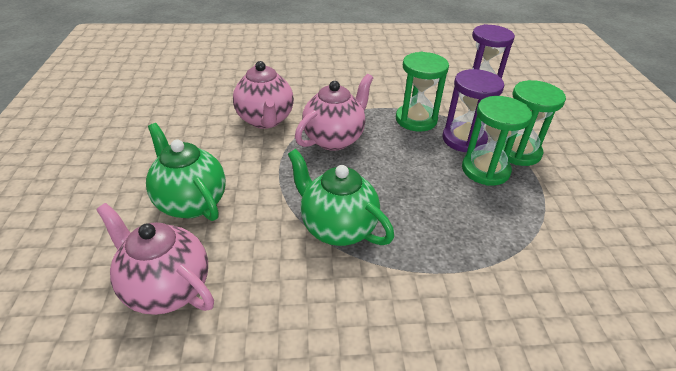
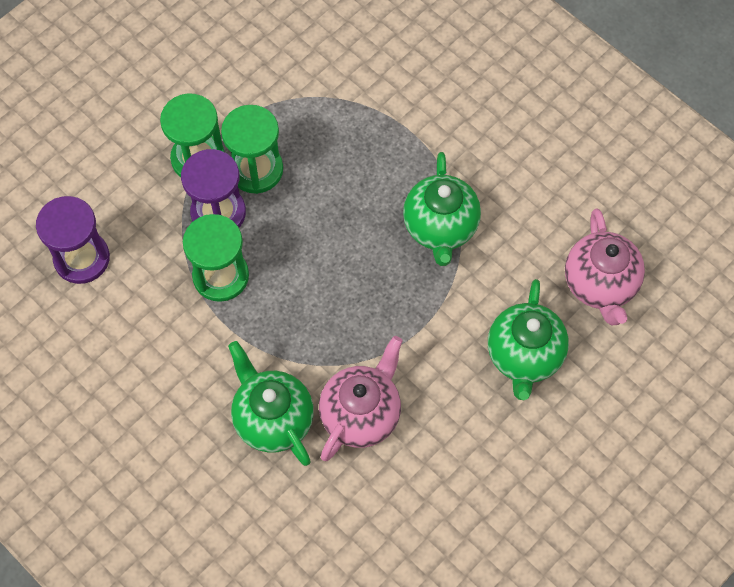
camera: 130 degrees left, 25 degrees up
(307, 95) = (273, 419): none -> green teapot
(334, 139) = (329, 323): pink teapot -> none

